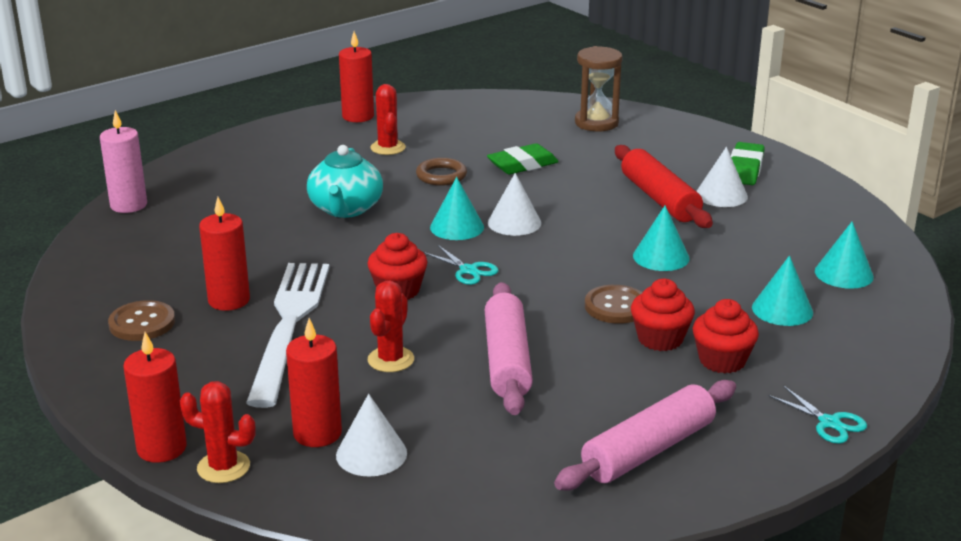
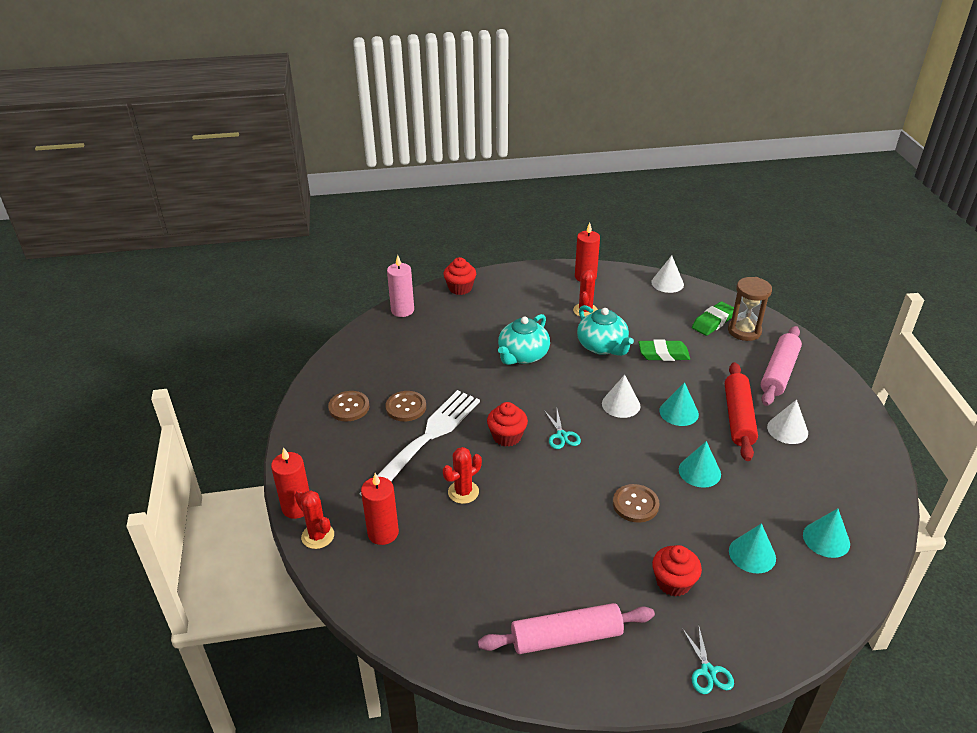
camera: 30 degrees right, 10 degrees up
(229, 300) = (406, 407): red candle -> brown button
(371, 454) = (401, 562): white cone -> white cone (667, 283)
(441, 176) = (602, 346): brown ring -> turquoise teapot
(457, 227) = (581, 395): turquoise cone -> turquoise cone (679, 412)
(507, 360) = (532, 522): pink rolling pin -> pink rolling pin (779, 372)
(660, 339) = (644, 545): red cupcake -> red cupcake (460, 288)
(745, 169) = (824, 411): green eraser -> green eraser (713, 322)

